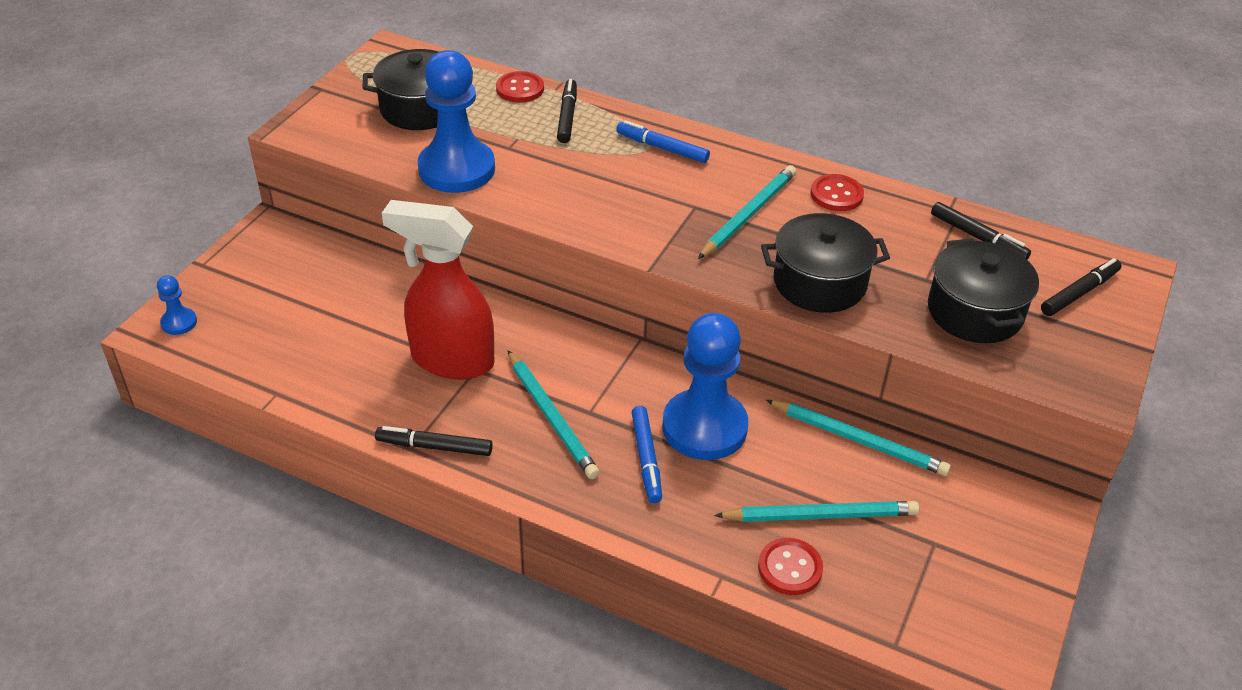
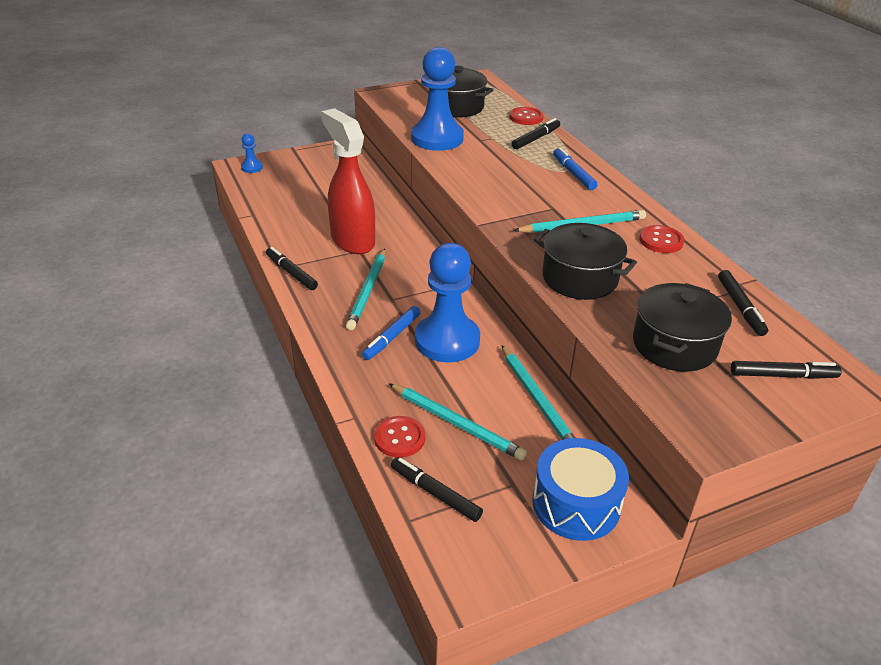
camera: 40 degrees right, 5 degrees down
(886, 601) = (435, 493): none -> black marker
(1000, 525) = (576, 504): none -> blue drum

